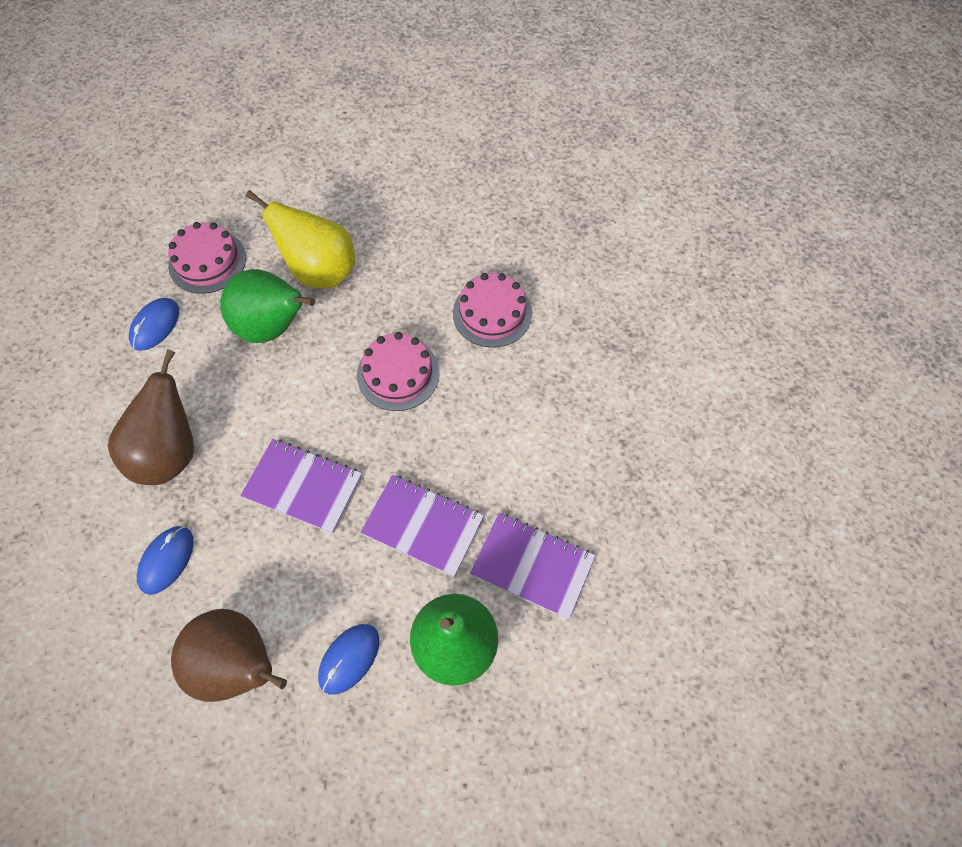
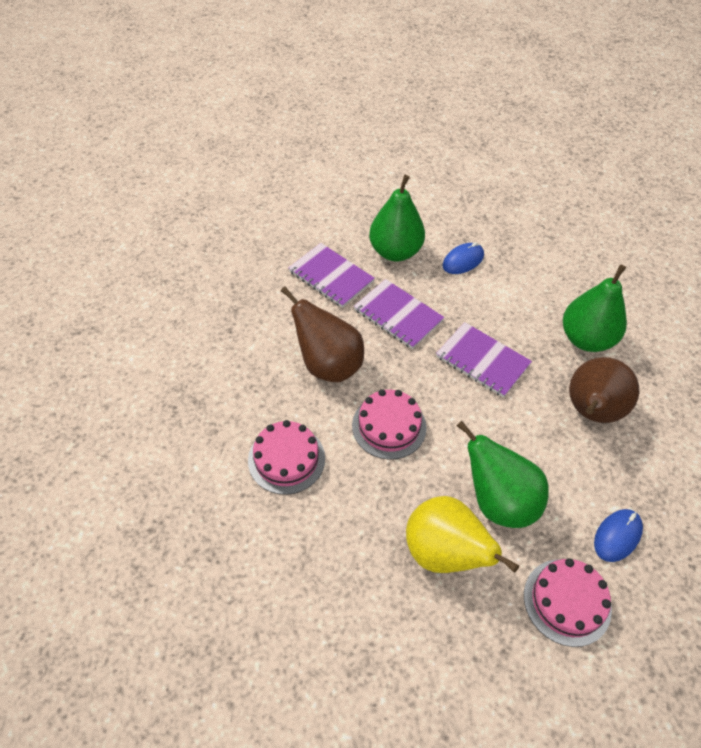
camera: 165 degrees left, 10 degrees down
(166, 560) = (586, 339): blue mouse -> green pear
(238, 665) = (534, 273): brown pear -> brown pear (328, 365)

